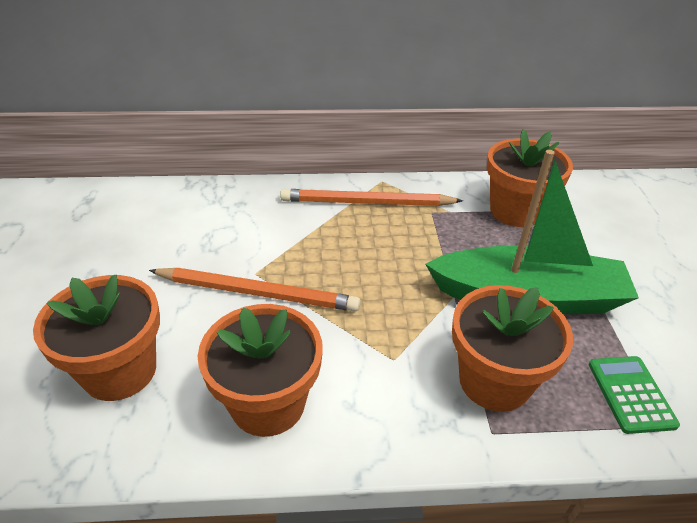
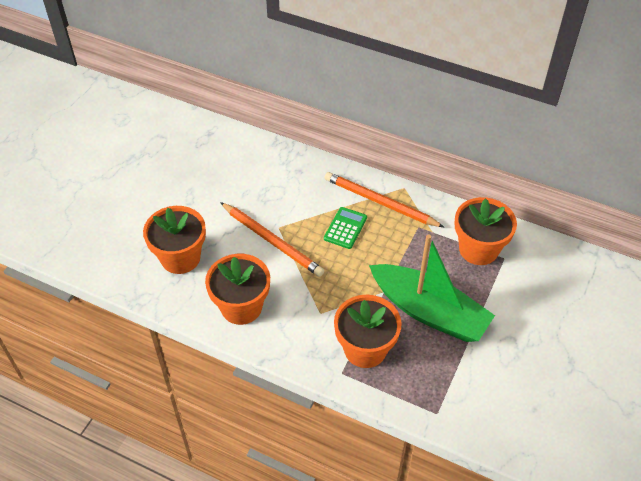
camera: 30 degrees right, 10 degrees up
(631, 394) = (435, 390): green calculator -> green calculator (345, 228)

